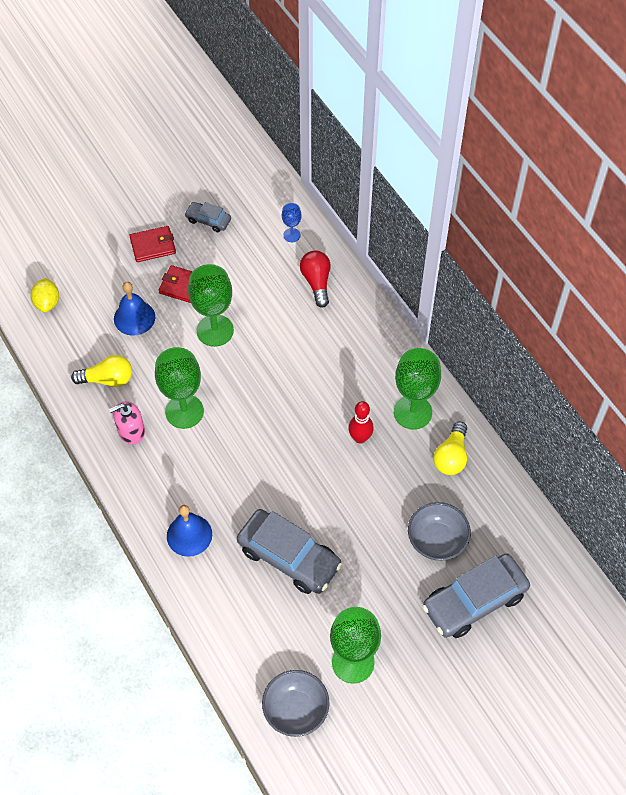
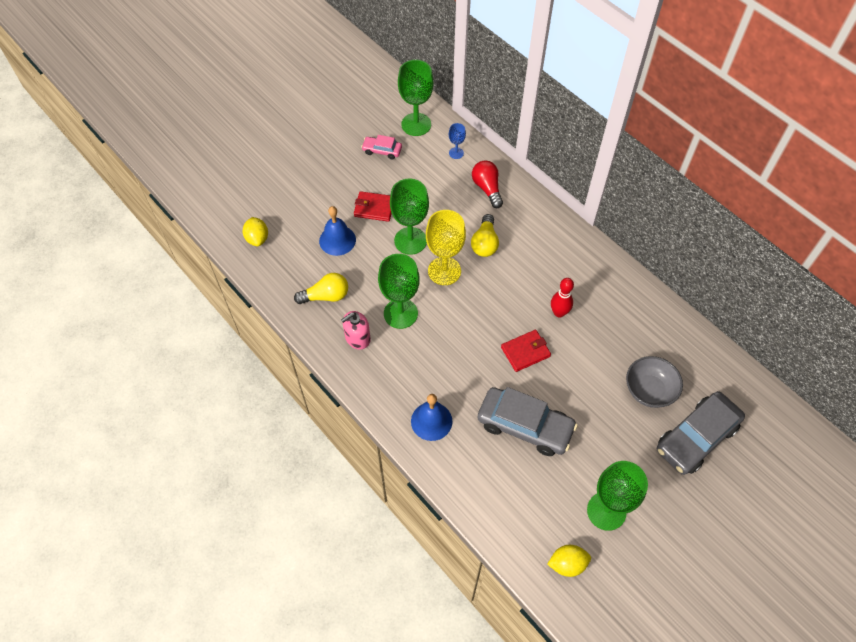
camera: 10 degrees left, 0 degrees up
(153, 246) = (339, 178): red wallet -> red wallet (525, 352)
(208, 220) = (382, 150): grey car -> pink car
(244, 371) = (444, 271): none -> yellow goblet
(296, 710) = (567, 564): grey bowl -> yellow lemon
(412, 412) = (598, 284): green goblet -> green goblet (416, 124)
(451, 456) = (641, 316): yellow light bulb -> yellow light bulb (485, 243)

